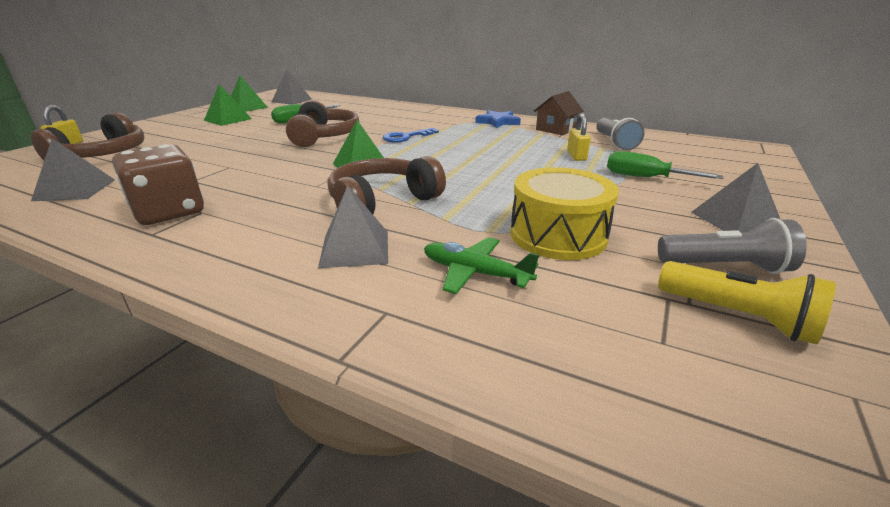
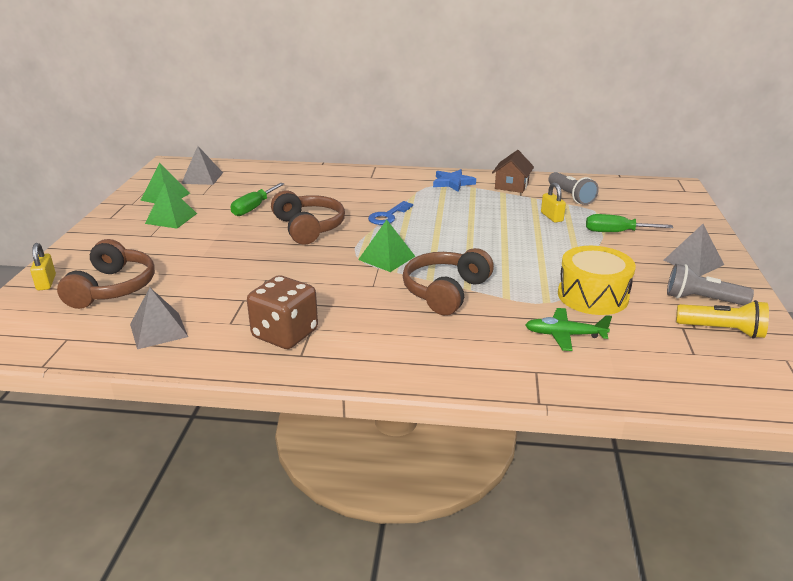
camera: 20 degrees left, 0 degrees up
(355, 248) = (469, 334): grey pyramid -> none
(725, 267) = (702, 299): grey flashlight -> grey flashlight turned 150 degrees counterclockwise

